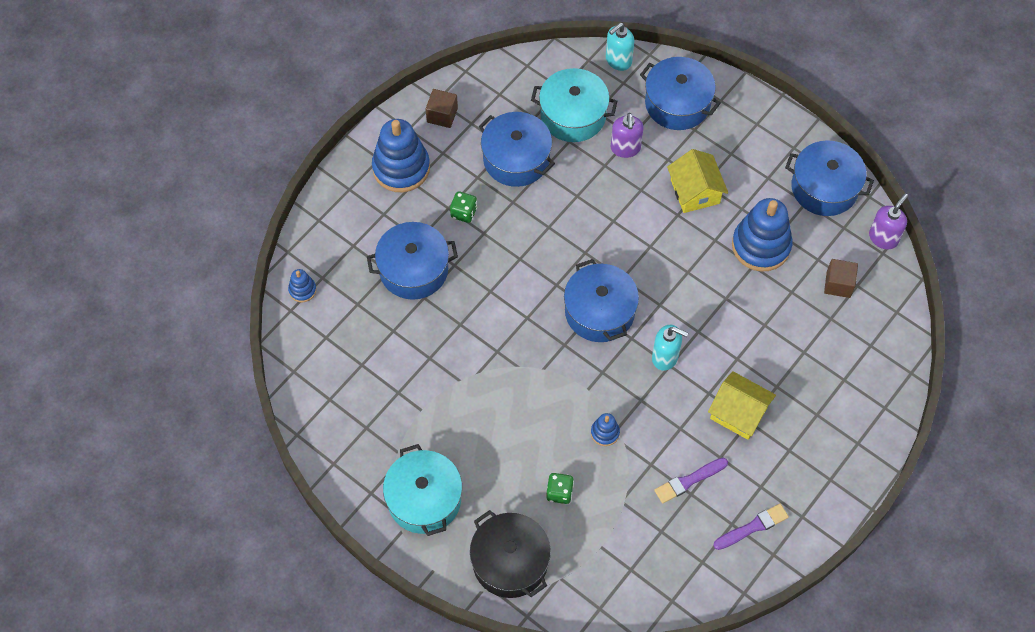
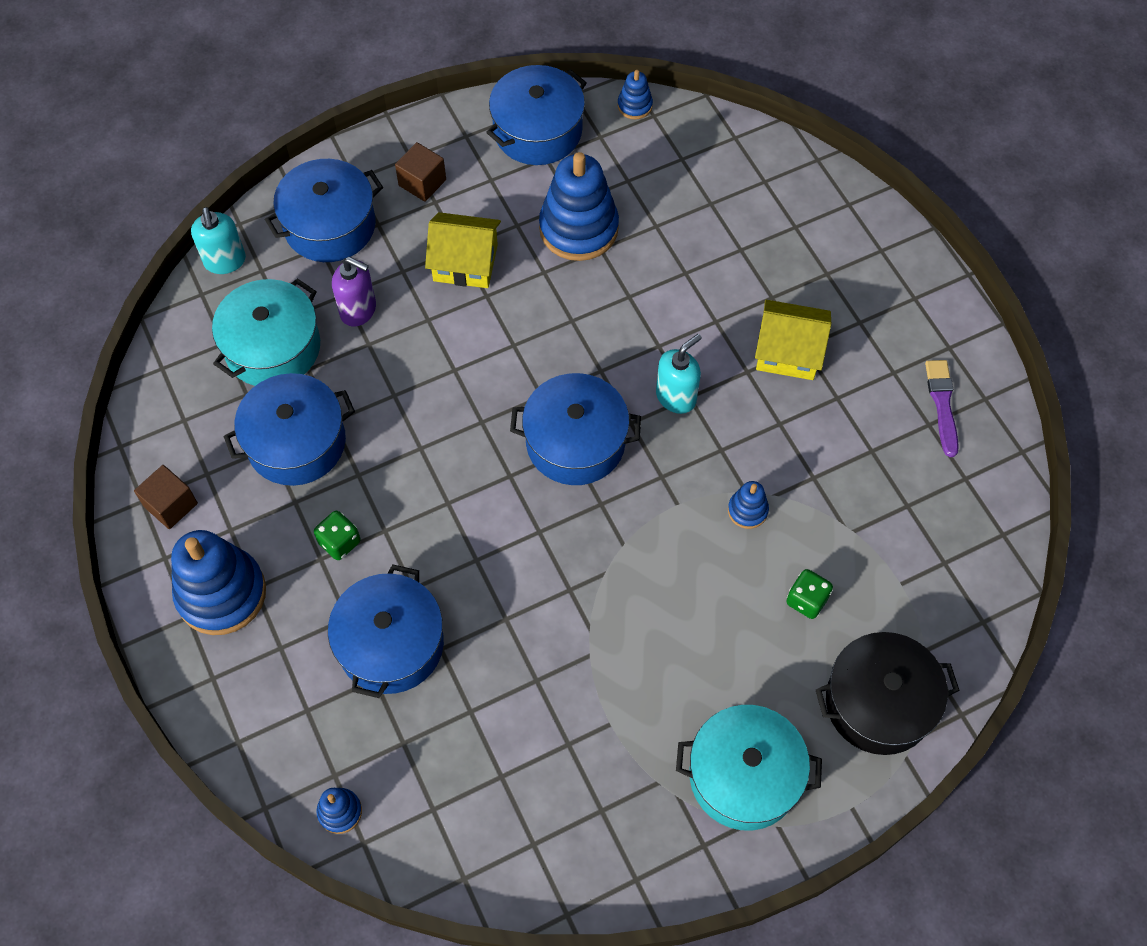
camera: 65 degrees left, 0 degrees up
(689, 481) = (854, 445): purple brush -> none
(738, 413) = (788, 352): yellow house -> yellow house turned 45 degrees clockwise
(838, 284) = (671, 175): brown cube -> brown cube (422, 182)
(883, 238) = (635, 106): purple soap dispenser -> blue stacking toy

